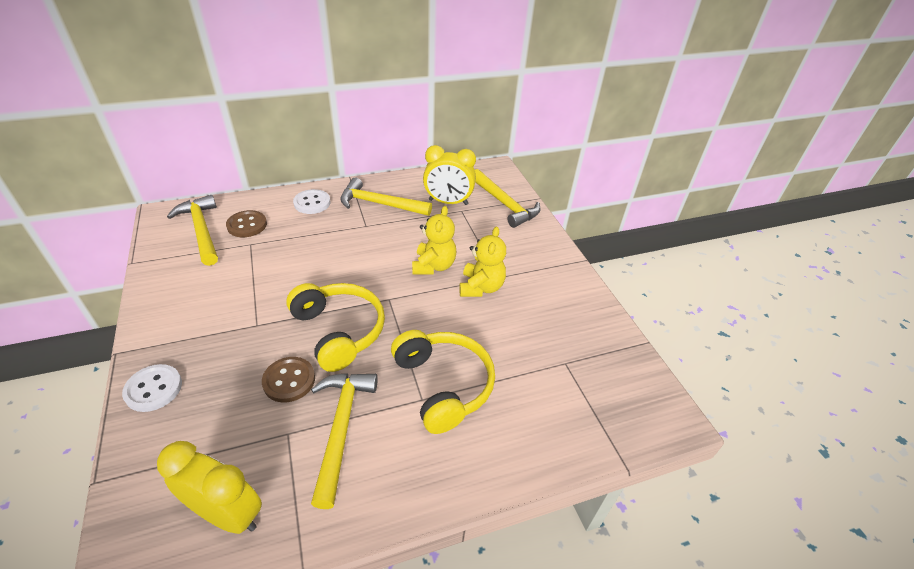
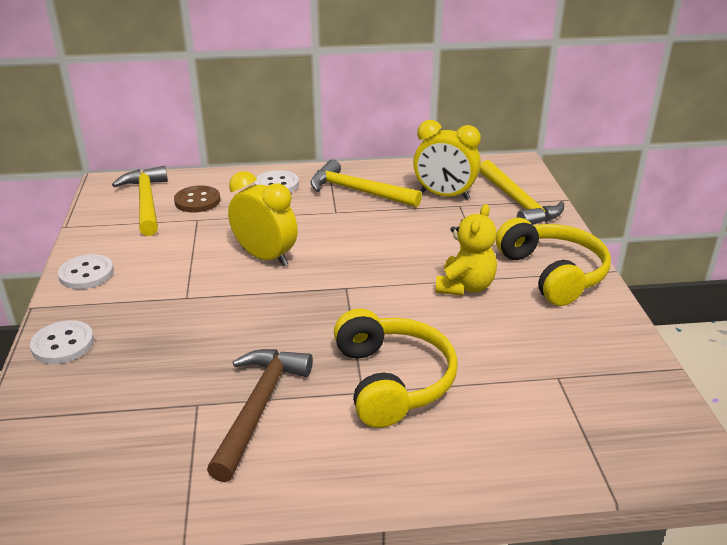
camera: 15 degrees right, 10 degrees down
(161, 311) = (86, 274): none -> white button
(227, 514) = (114, 469): yellow clock -> yellow clock (265, 257)
(289, 380) = (210, 354): brown button -> none
(339, 331) = (279, 313): yellow headphones -> yellow headphones (553, 273)
(341, 428) = (259, 407): yellow hammer -> brown hammer
(433, 266) = (409, 259): yellow teddy bear -> none

